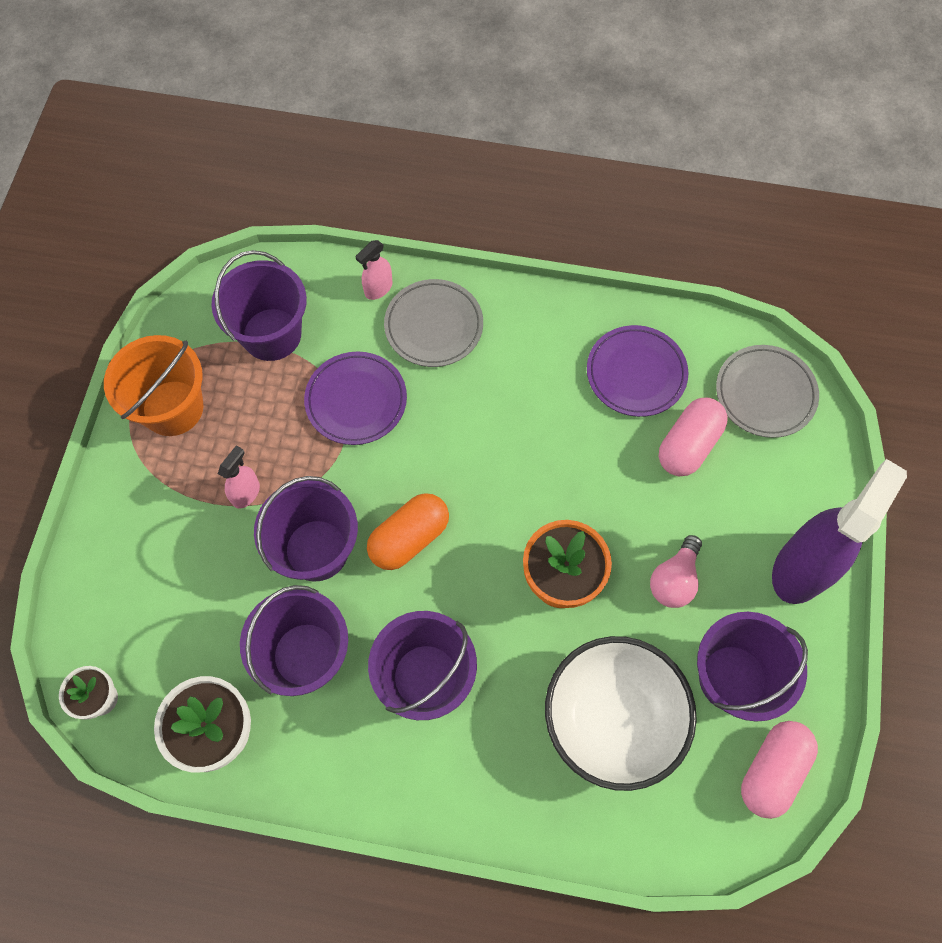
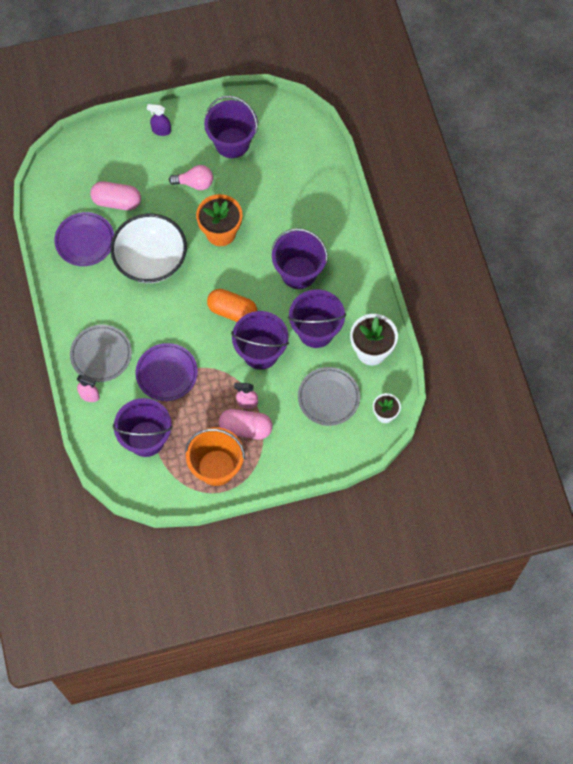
camera: 115 degrees left, 0 degrees up
(612, 718) = (277, 185): white bowl -> white bowl (151, 260)
(765, 394) = (69, 176): grey plate -> grey plate (328, 397)
(772, 771) = (267, 114): pink capsule -> pink capsule (246, 428)
(802, 567) = (161, 130): purple spray bottle -> purple spray bottle, size x0.44

